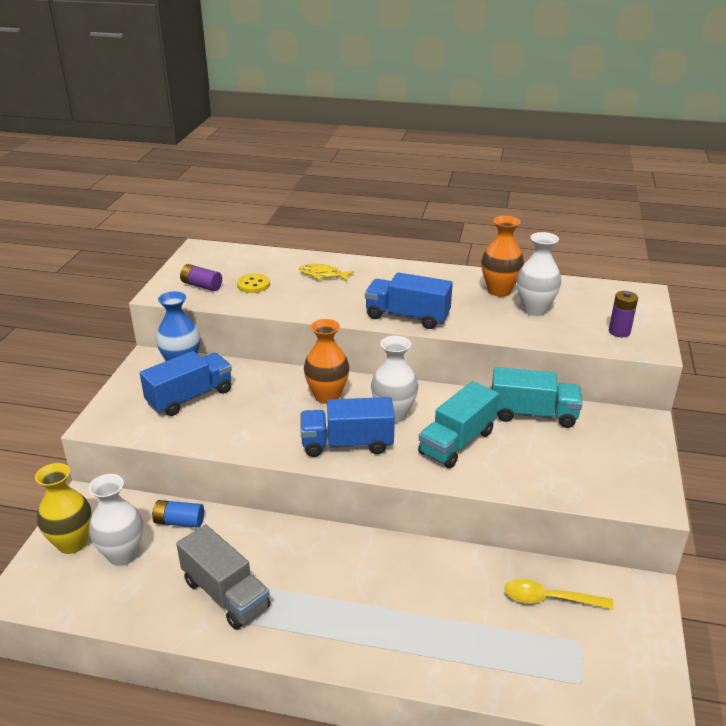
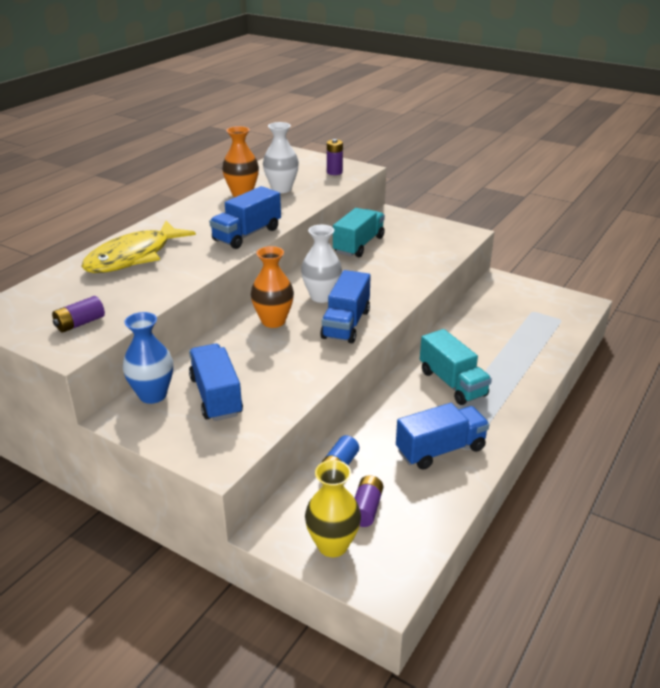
camera: 70 degrees left, 0 degrees up
(122, 555) = (366, 509): white vase -> purple battery
(225, 594) = (440, 450): grey truck -> blue truck
(253, 285) = (112, 294): yellow button -> none
(323, 275) = (133, 257): yellow fish -> yellow fish, size x2.13
(457, 442) = (373, 279): turquoise truck -> turquoise truck (452, 383)
(549, 599) = (495, 311): yellow spoon -> none

